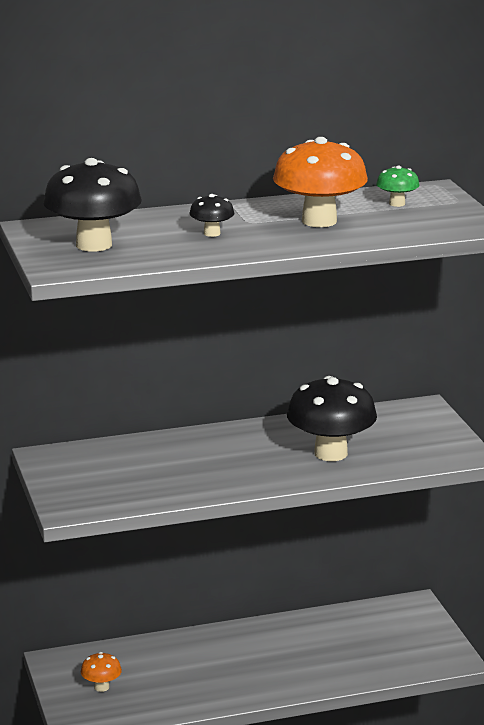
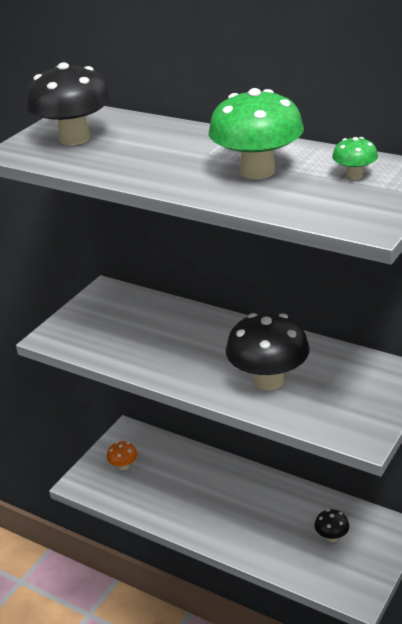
camera: 50 degrees right, 10 degrees up
(212, 233) = (162, 155): black mushroom -> black mushroom (331, 537)
(319, 221) = (257, 171): orange mushroom -> green mushroom

